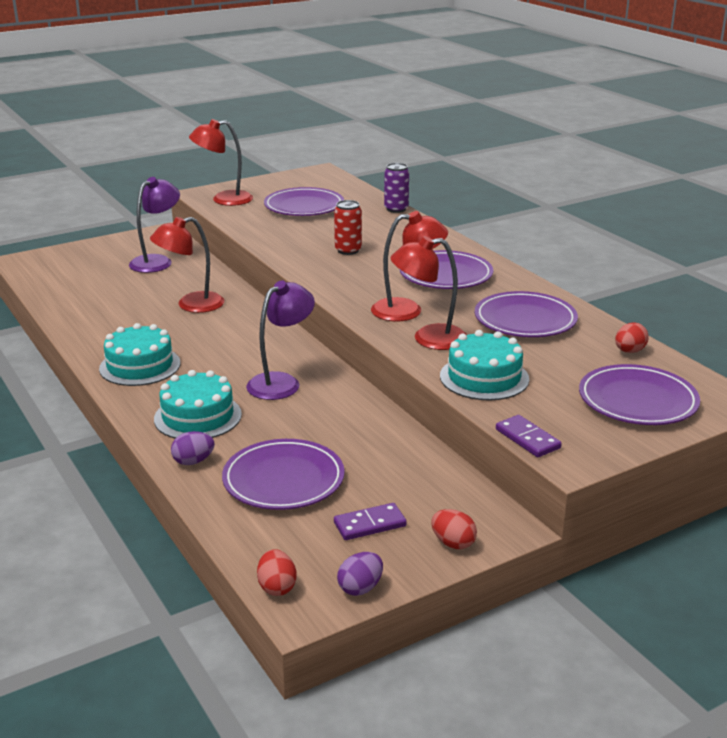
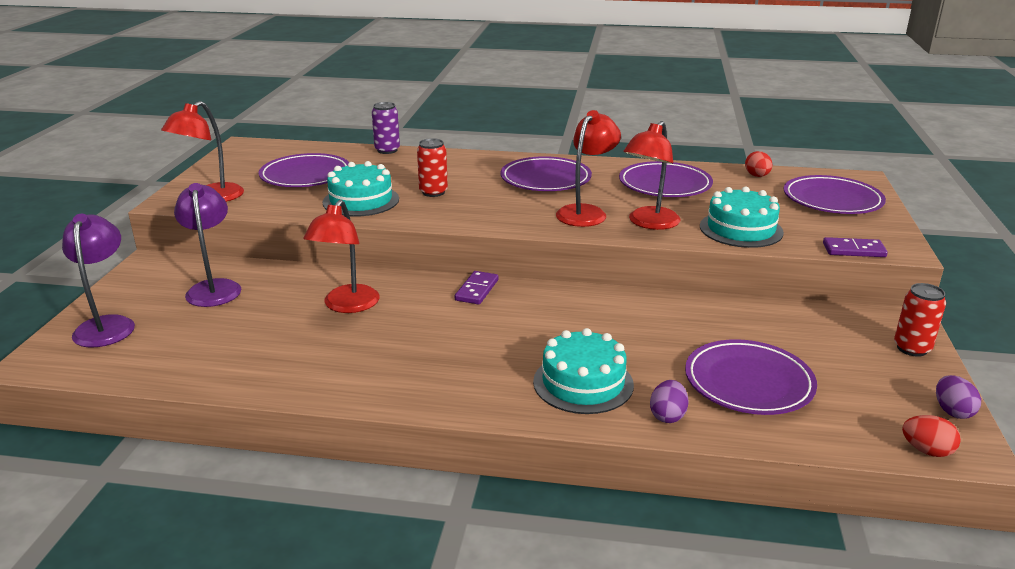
camera: 50 degrees left, 0 degrees up
(140, 366) = (433, 377): turquoise cake -> turquoise cake (361, 200)
(281, 382) = (571, 320): purple lamp -> purple lamp (107, 325)
(369, 524) = (857, 371): purple domino -> purple domino (476, 290)
(453, 543) = (912, 348): red egg -> red can

